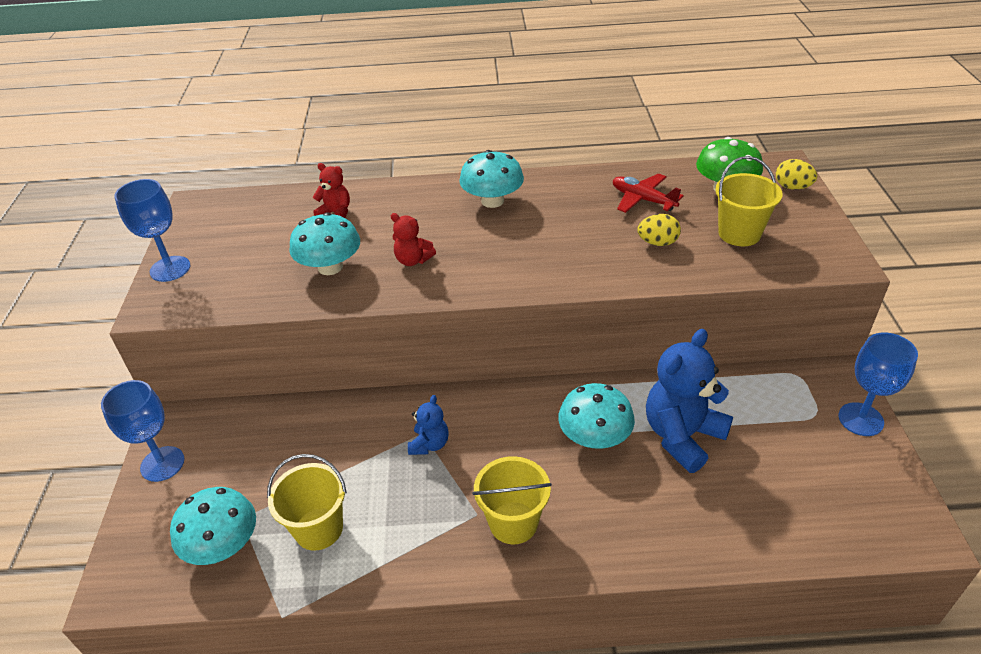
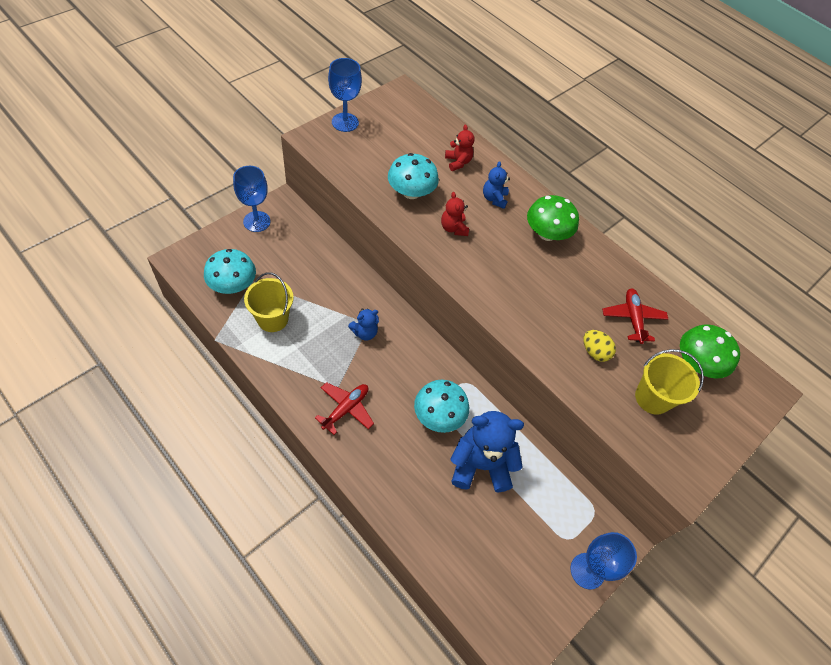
camera: 40 degrees right, 15 degrees up
(411, 213) = (494, 199): none -> blue teddy bear
(492, 201) = (547, 233): turquoise mushroom -> green mushroom
(513, 523) = (346, 409): yellow bucket -> red plane
(792, 187) = (744, 408): yellow egg -> none

